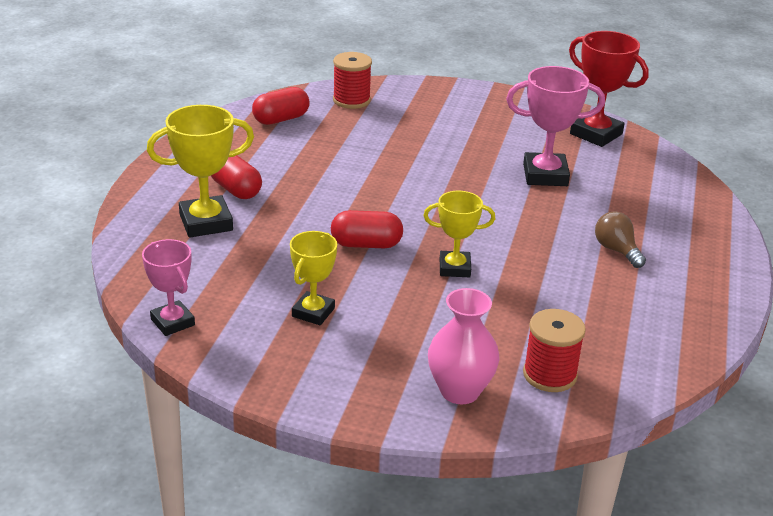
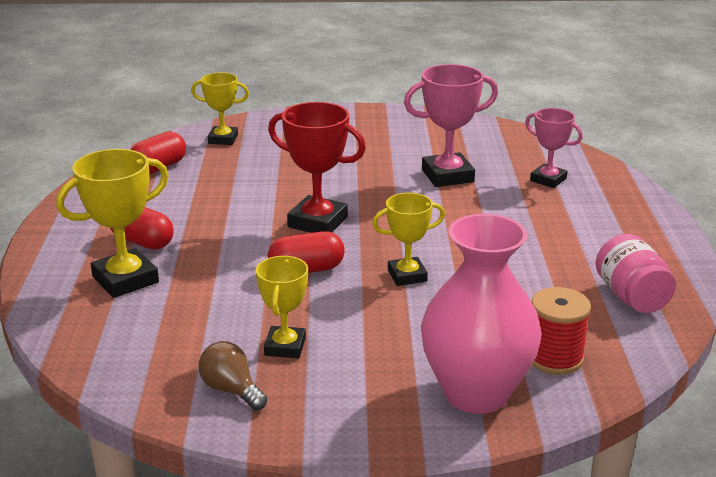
camera: 15 degrees left, 5 degrees down
(172, 322) = (135, 388): pink trophy -> pink trophy (548, 180)
(351, 100) = (223, 139): red spool -> yellow trophy
(460, 391) = (476, 393): pink vase -> pink vase, size x1.52
(596, 134) = (474, 132): red trophy -> red trophy (317, 222)
(616, 250) = (551, 230): brown light bulb -> brown light bulb (231, 390)
(658, 332) = (631, 297): none -> pink jar

